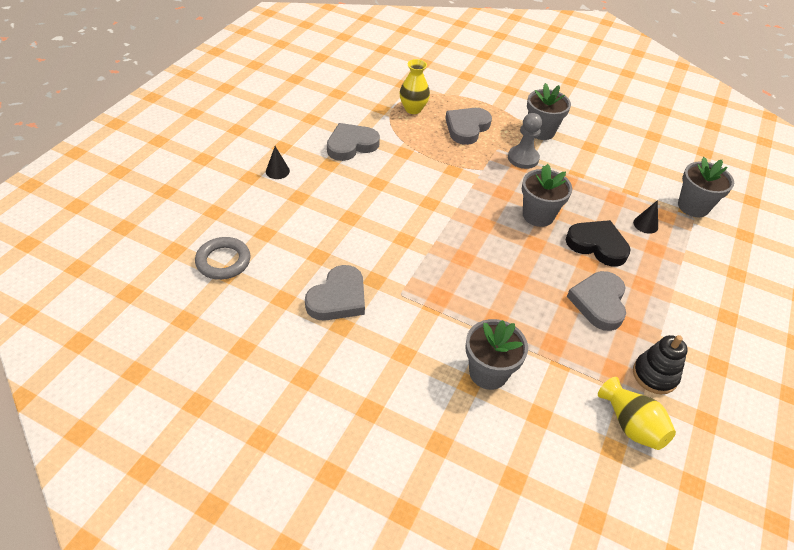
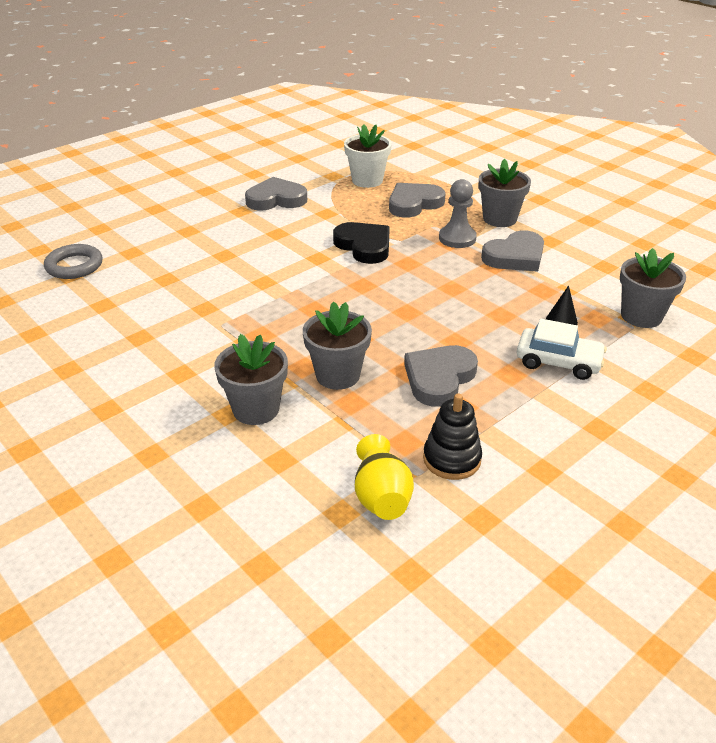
camera: 25 degrees right, 10 degrees down
(277, 171) = (185, 208): black cone -> none
(338, 298) = (155, 315): grey heart -> grey heart (515, 256)
(413, 109) = (367, 180): yellow vase -> white flower pot
(538, 215) = (432, 289): grey flower pot -> grey flower pot (338, 375)
(597, 245) = (482, 328): black heart -> black heart (364, 246)
(667, 264) = (558, 362): none -> white car

